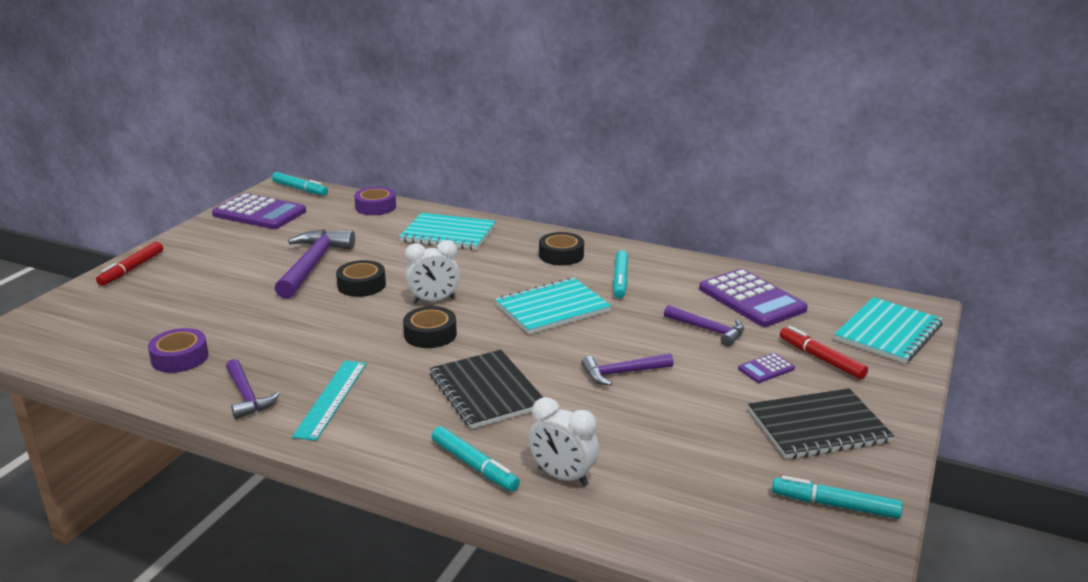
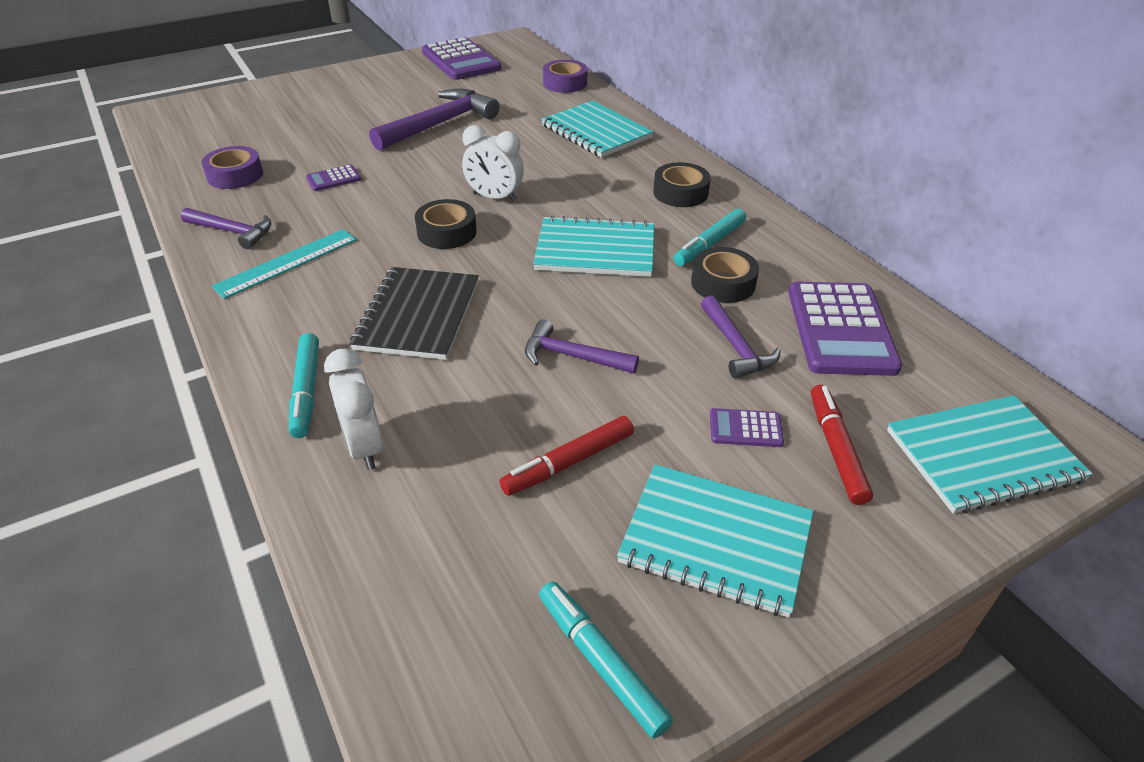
camera: 35 degrees right, 15 degrees up
(132, 269) = (305, 83): red marker -> red marker (568, 463)
(247, 396) = (233, 232): purple hammer -> purple hammer turned 75 degrees counterclockwise
(279, 331) = (333, 179): none -> purple calculator
(300, 189) = (522, 47): turquoise marker -> none
(361, 285) = (453, 159): black tape -> black tape (723, 283)
(818, 426) = (716, 540): black notebook -> turquoise notebook

